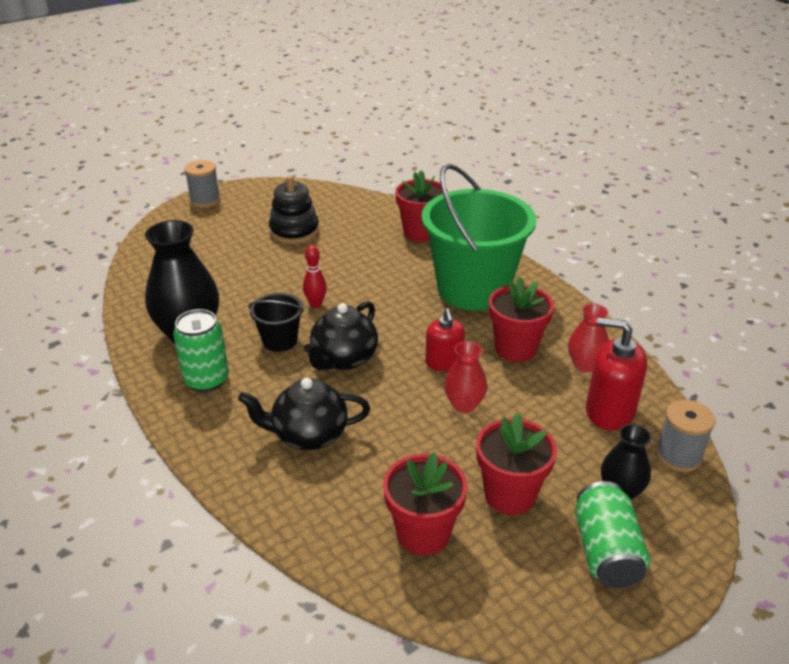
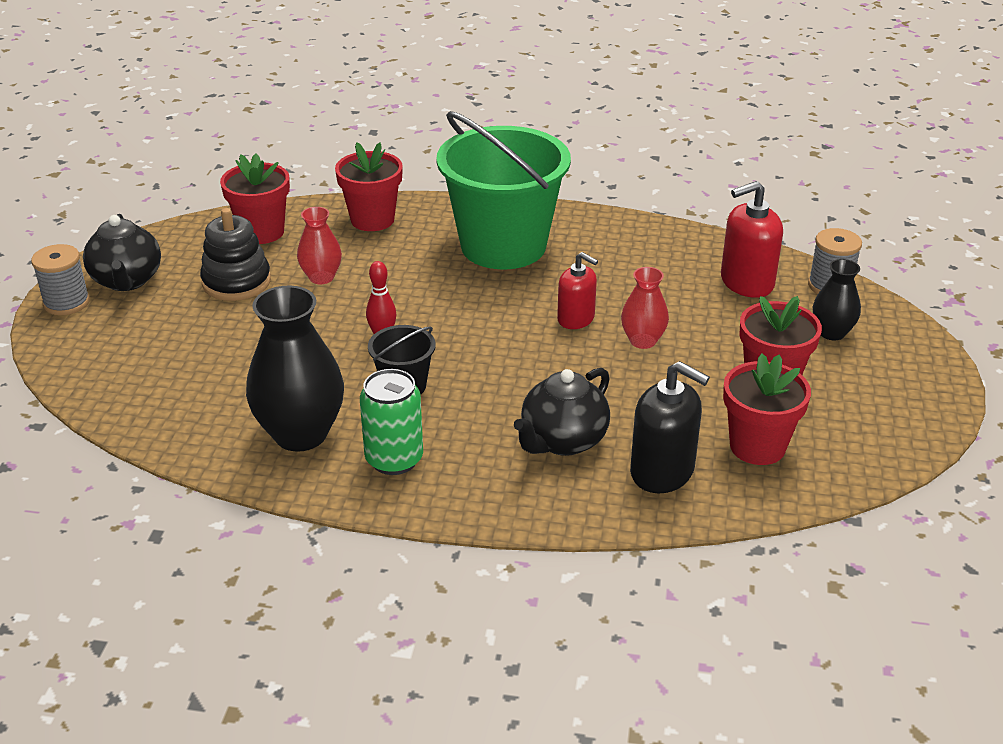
camera: 45 degrees left, 0 degrees up
(333, 501) = (662, 471): none -> black soap dispenser
(343, 359) = (489, 366): black teapot -> black teapot (127, 281)
(515, 349) = (613, 275): red flower pot -> red flower pot (262, 232)
(585, 365) = (681, 258): red vase -> red vase (321, 277)
(606, 551) = (878, 376): green can -> none

